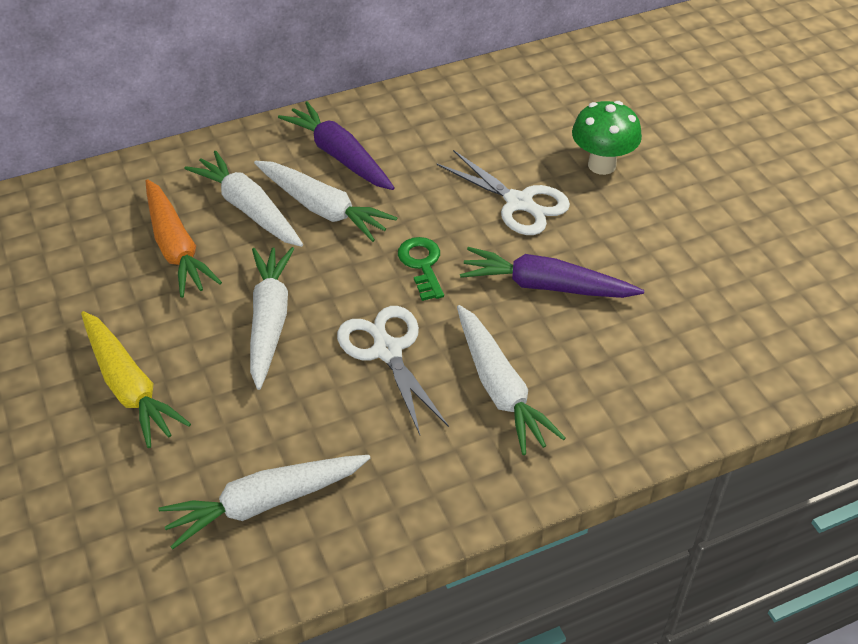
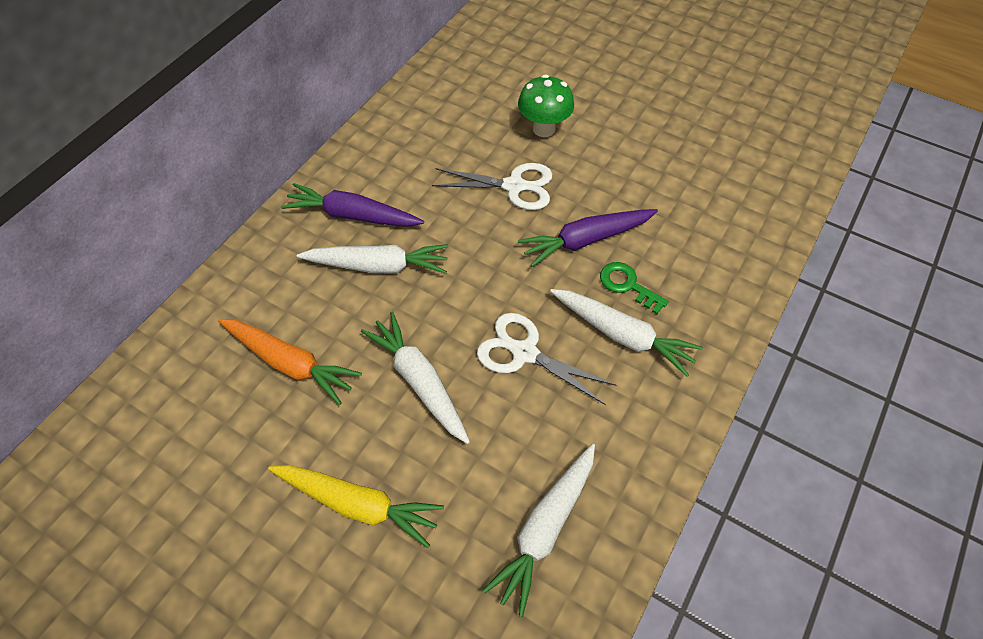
camera: 35 degrees left, 10 degrees up
(248, 209) = (320, 297): white carrot -> none
(422, 265) = (490, 271): green key -> green key (627, 285)

